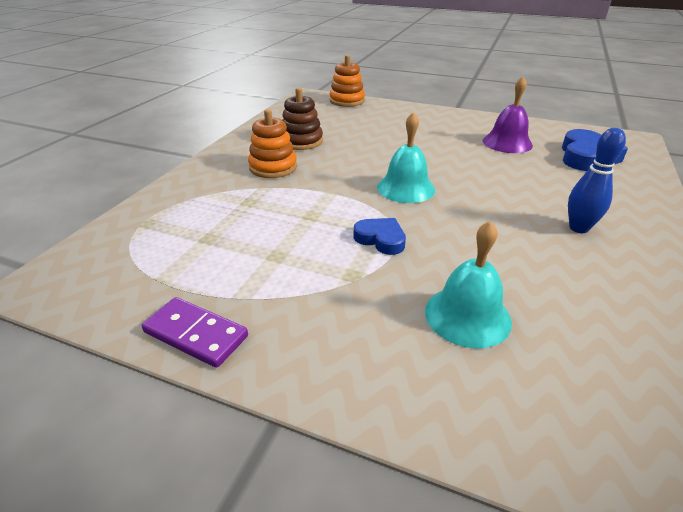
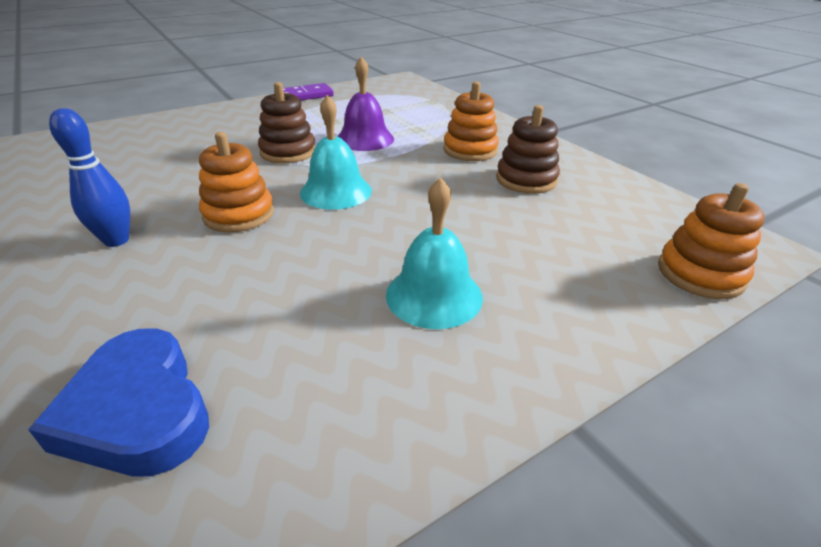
camera: 125 degrees right, 0 degrees up
(380, 239) = (288, 152): blue heart -> brown stacking toy
(467, 315) = (180, 147): turquoise bell -> turquoise bell (434, 295)
(484, 205) = (239, 214): none -> orange stacking toy
(507, 143) = (320, 347): purple bell -> purple bell (365, 139)

